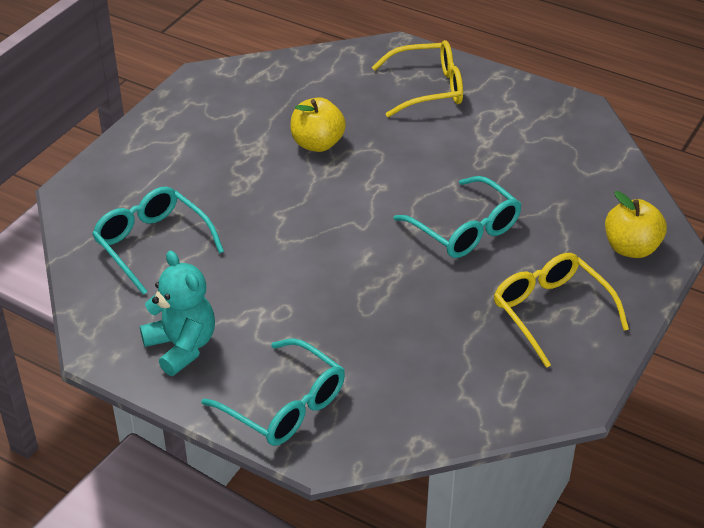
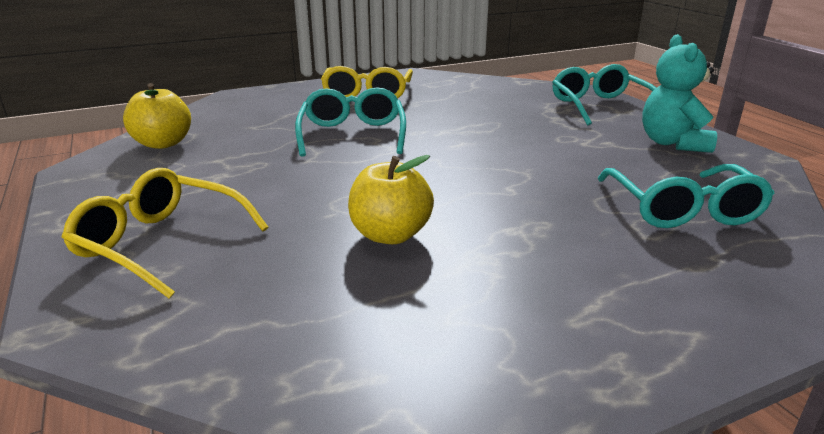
camera: 145 degrees left, 15 degrees down
(631, 248) = (261, 99): yellow apple -> yellow apple (163, 143)

